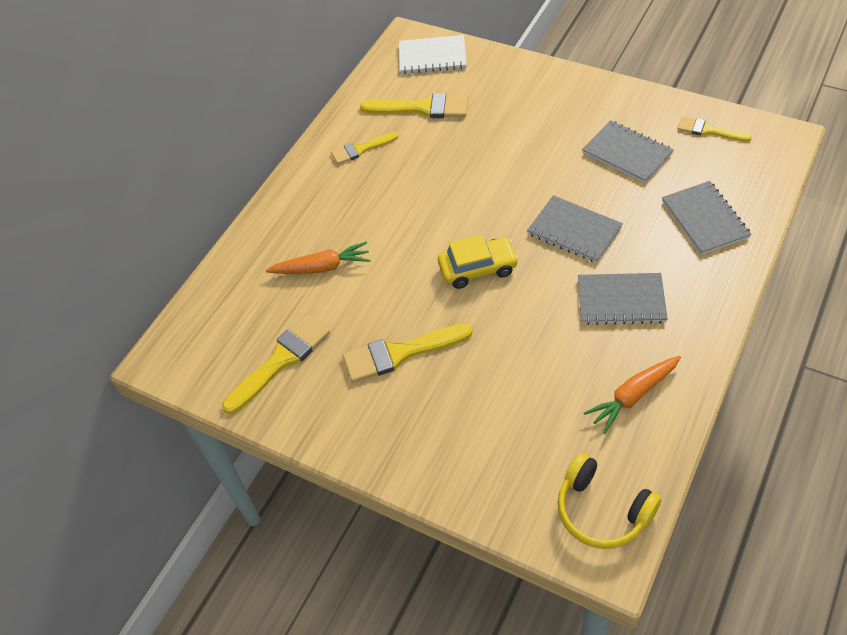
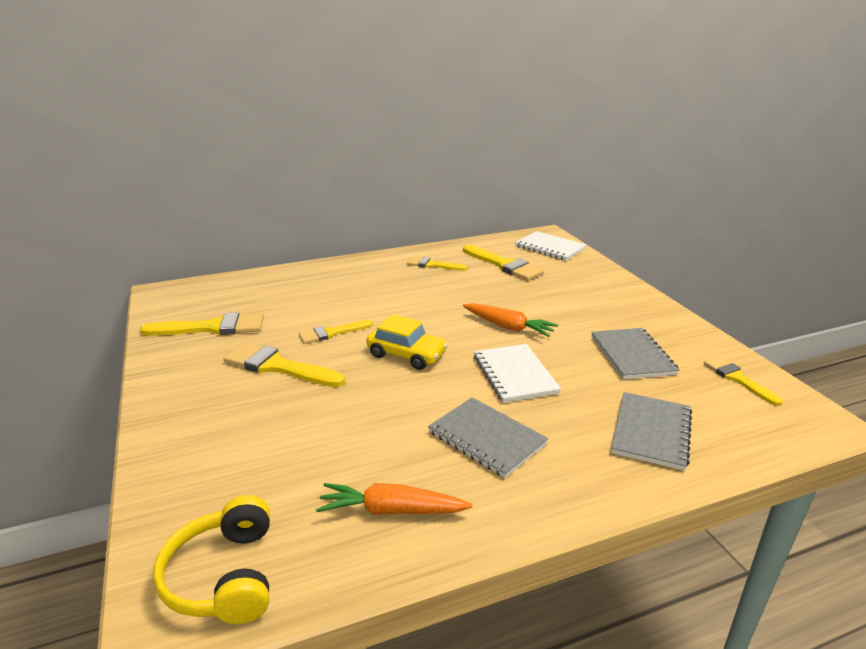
camera: 35 degrees right, 25 degrees down
(321, 267) = (314, 301): orange carrot -> orange carrot (508, 327)
(390, 290) = (332, 333): none -> yellow brush
(574, 231) = (514, 375): grey notebook -> white notebook

